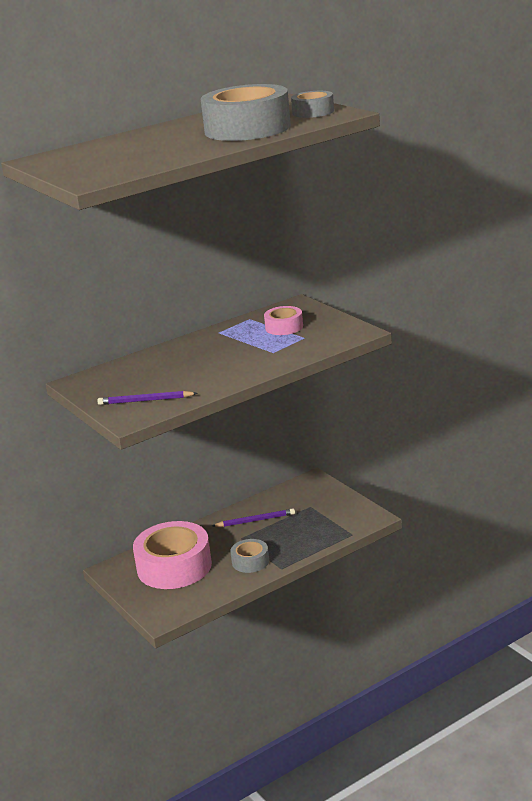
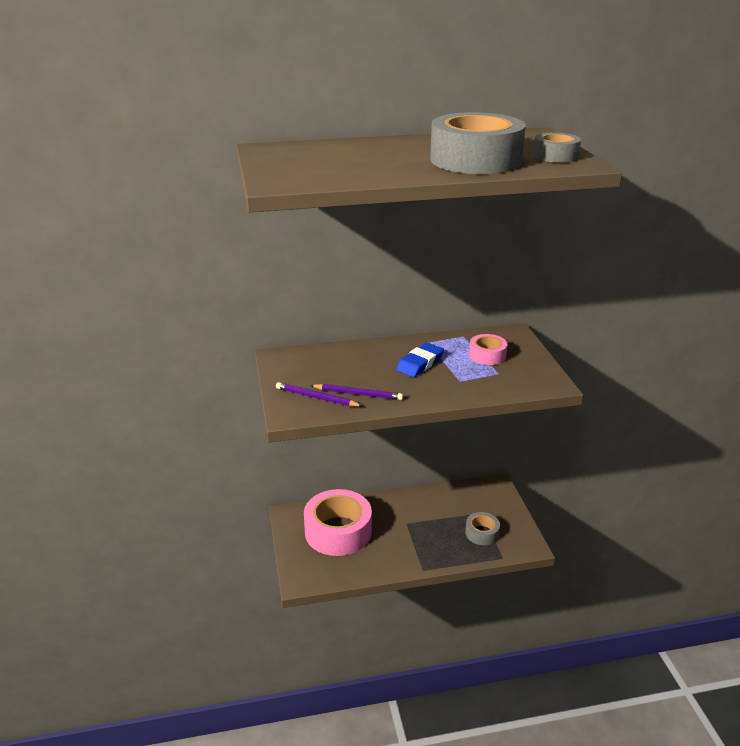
camera: 20 degrees right, 5 degrees up
(224, 350) = (420, 363): none -> blue eraser
(250, 561) = (401, 551): grey tape -> grey tape (482, 533)
(255, 520) = (428, 510): purple pencil -> purple pencil (358, 394)

